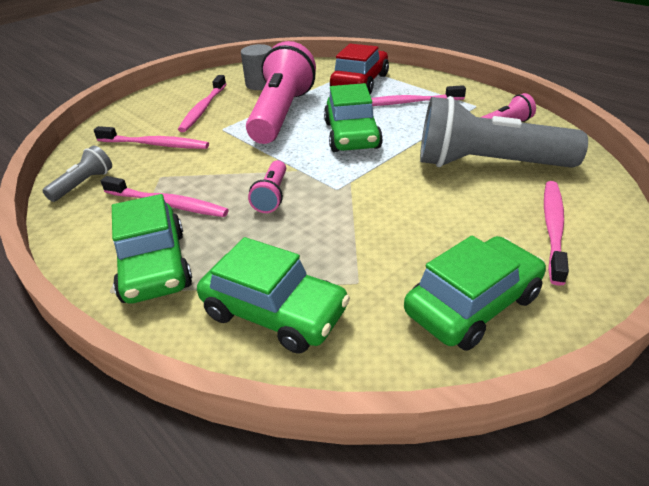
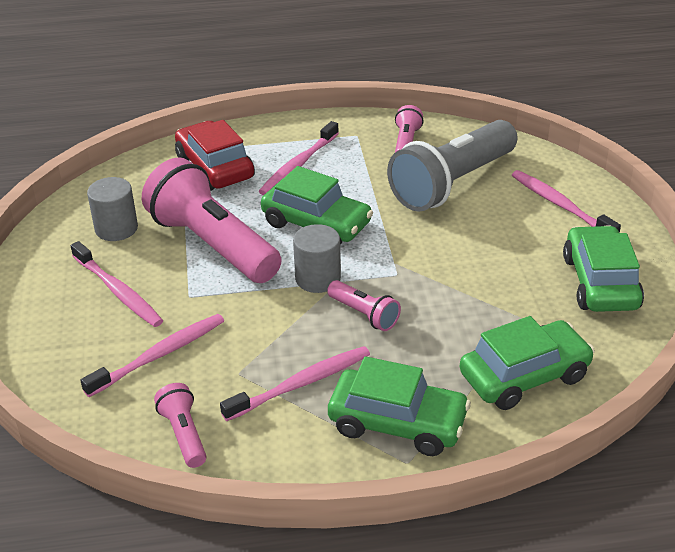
camera: 55 degrees left, 0 degrees up
(83, 184) = (184, 434): grey flashlight -> pink flashlight
(291, 161) = (318, 278): none -> grey cylinder

